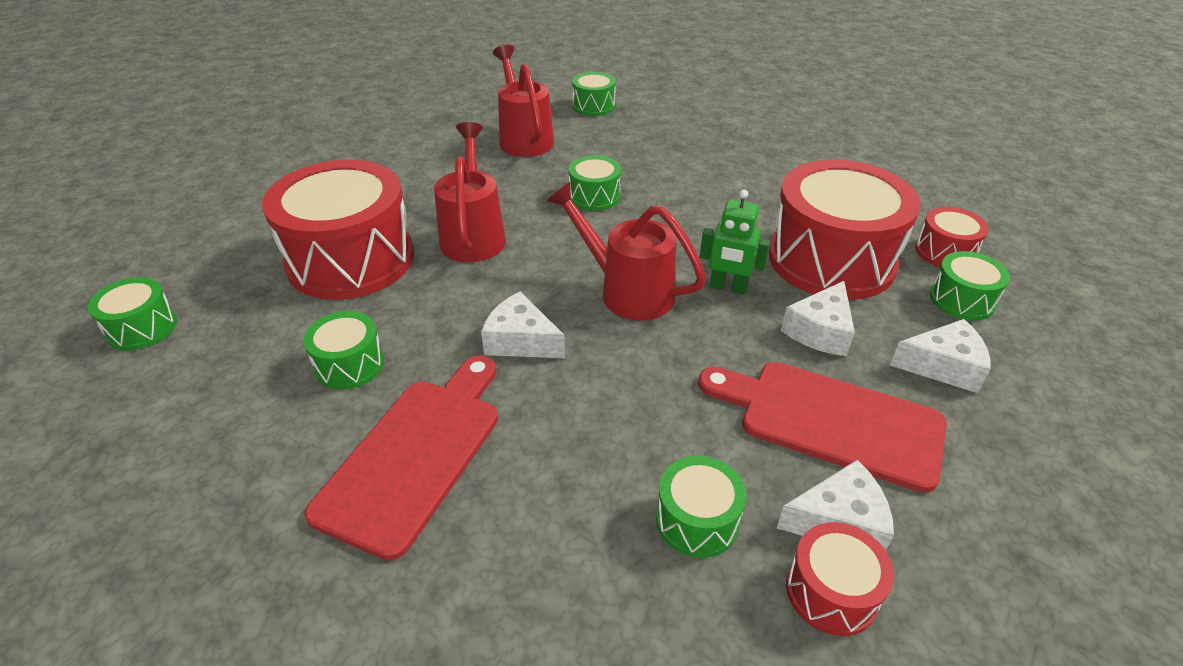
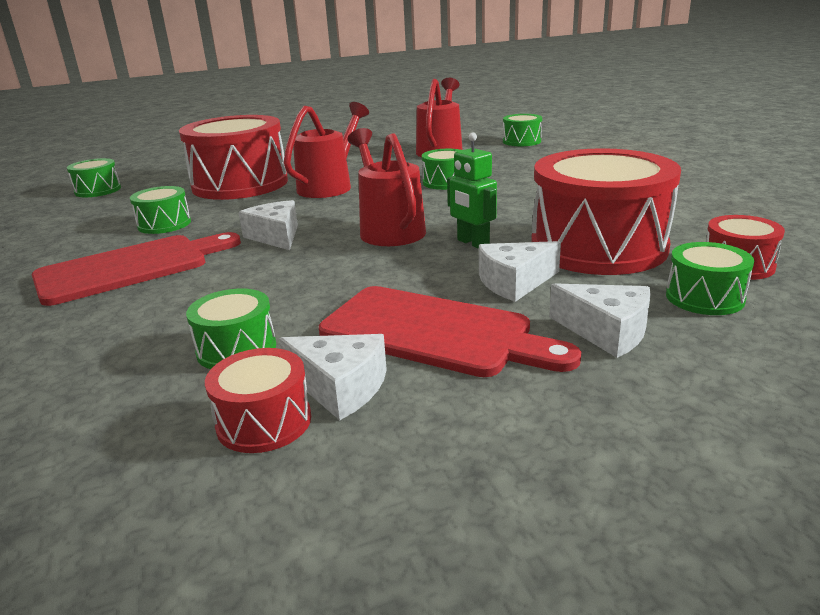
camera: 35 degrees right, 15 degrees down
(831, 421) = (434, 332): red cutting board -> red cutting board turned 150 degrees clockwise

